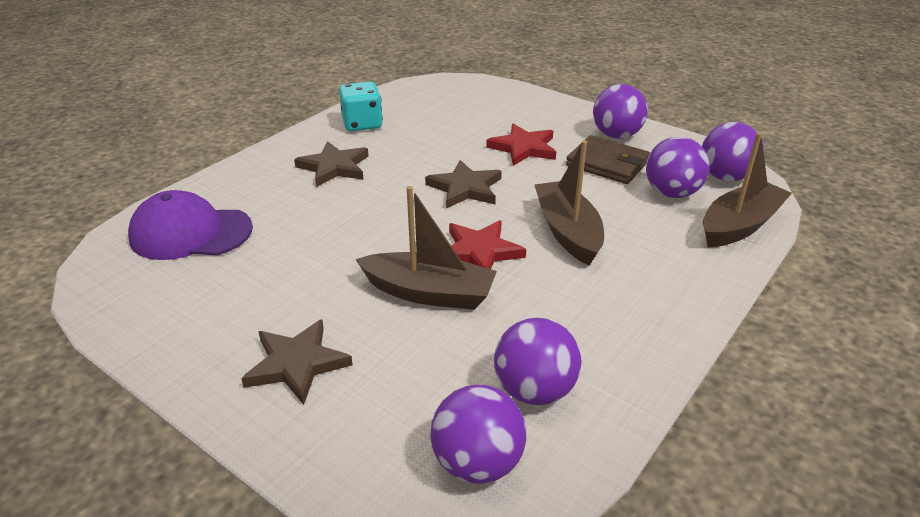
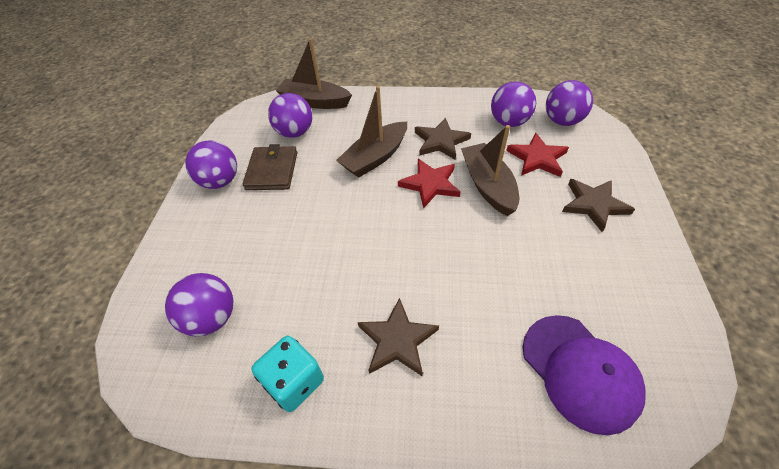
camera: 120 degrees left, 15 degrees up
(465, 188) = (362, 228): brown star -> brown star (440, 141)
(523, 148) = (274, 224): red star -> red star (537, 158)
(725, 177) = (258, 118): purple ball -> purple ball (212, 318)

